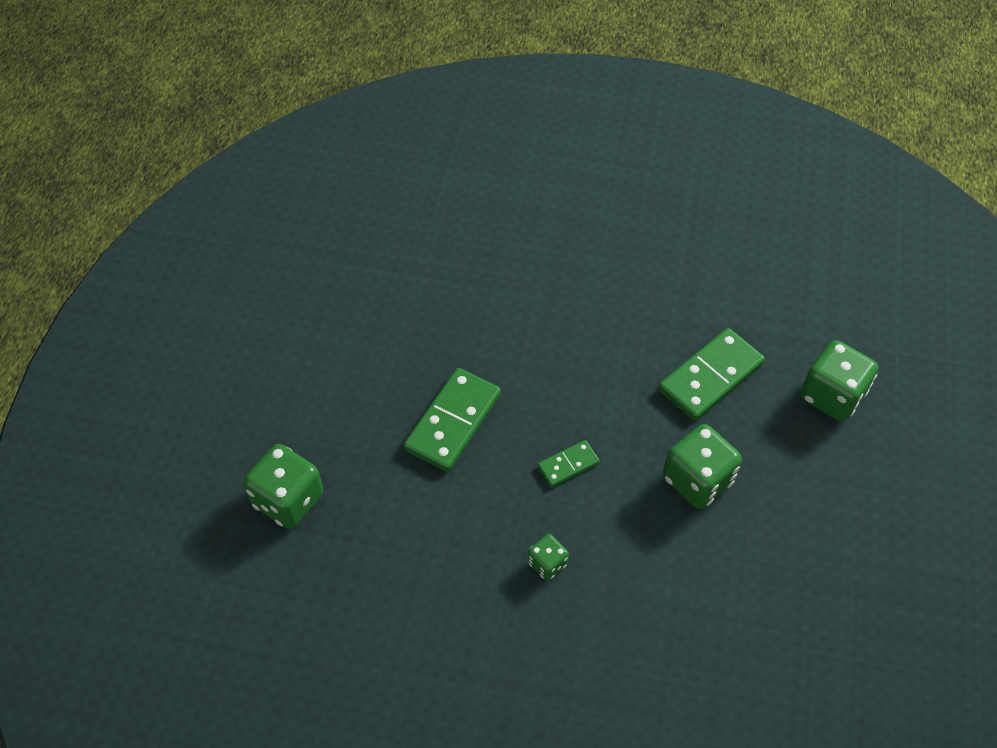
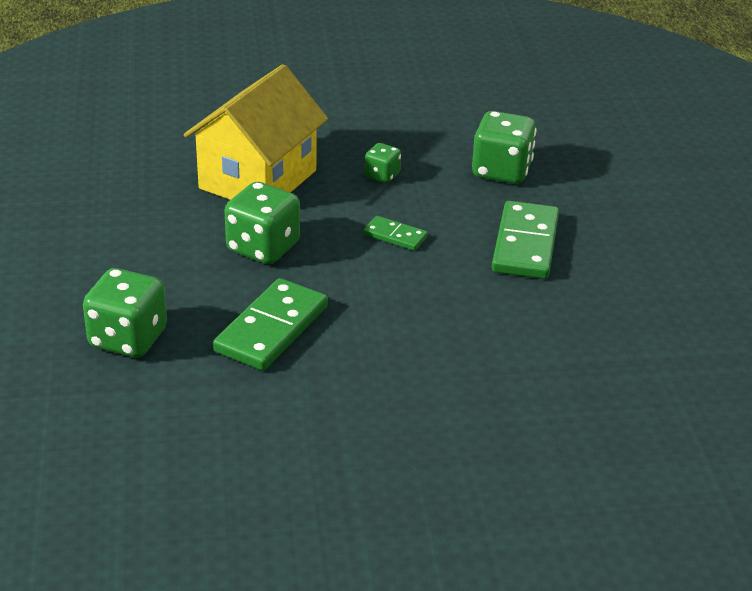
camera: 160 degrees right, 20 degrees down
(288, 500) = (631, 172): green dice -> green dice (501, 171)
(568, 465) = (395, 236): green domino -> green domino turned 75 degrees clockwise
(680, 592) = (258, 179): none -> yellow house

